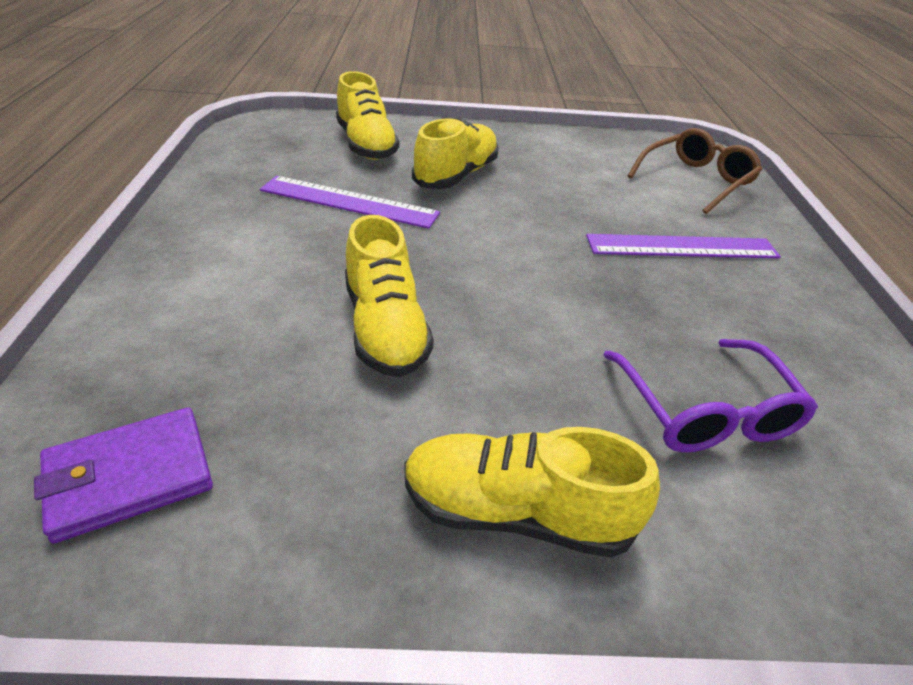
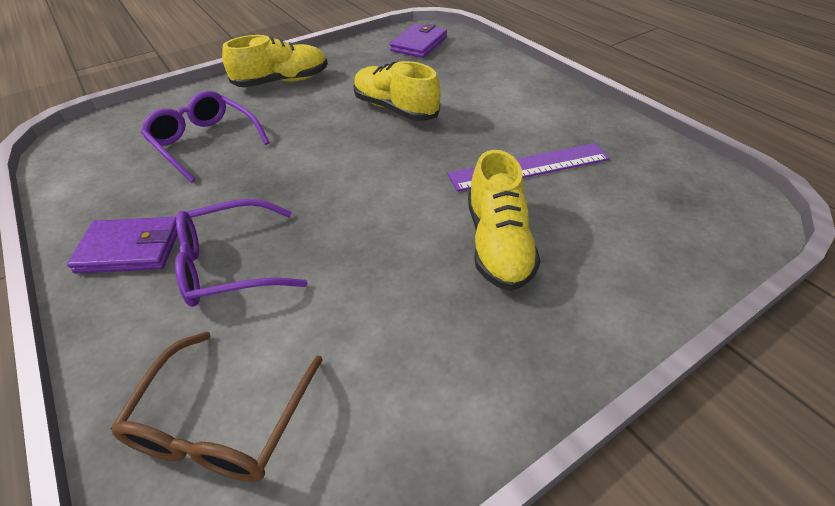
camera: 150 degrees right, 5 degrees up
(366, 145) = (627, 237): yellow shoe -> none
(682, 247) = (230, 264): purple ruler -> purple glasses
(786, 299) = (130, 249): none -> purple wallet

